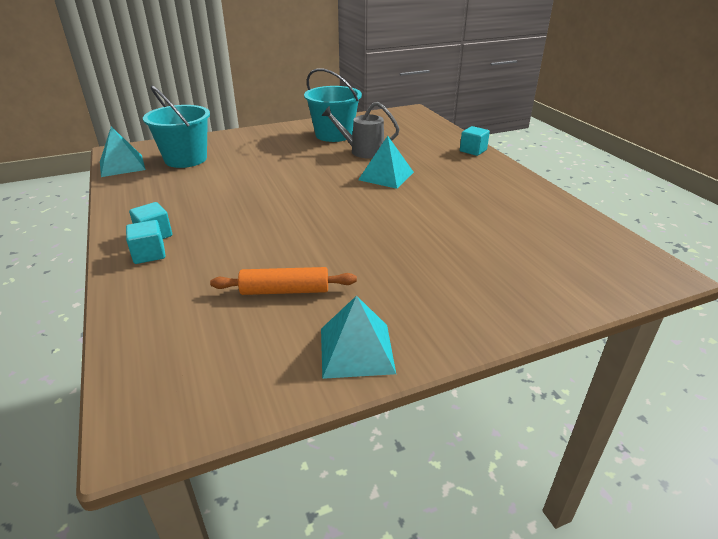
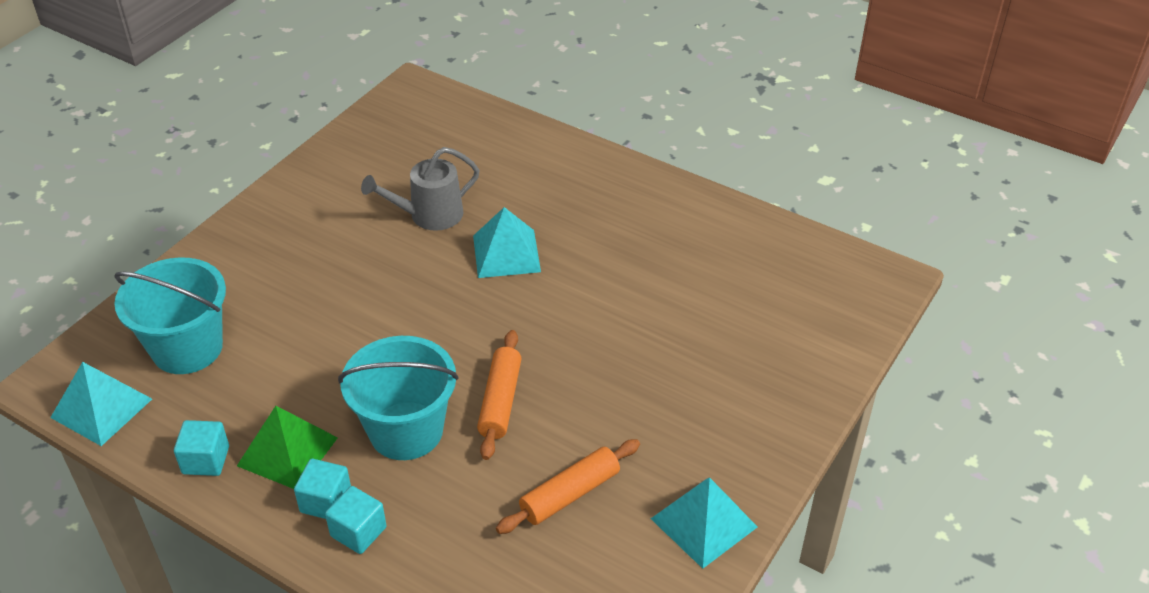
camera: 35 degrees left, 10 degrees up
(168, 209) = (287, 451): none -> green pyramid
(302, 231) = (500, 401): none -> orange rolling pin
(334, 135) = (352, 195): turquoise bucket -> turquoise bucket (406, 431)
(473, 150) = (570, 151): turquoise cube -> turquoise cube (206, 460)

